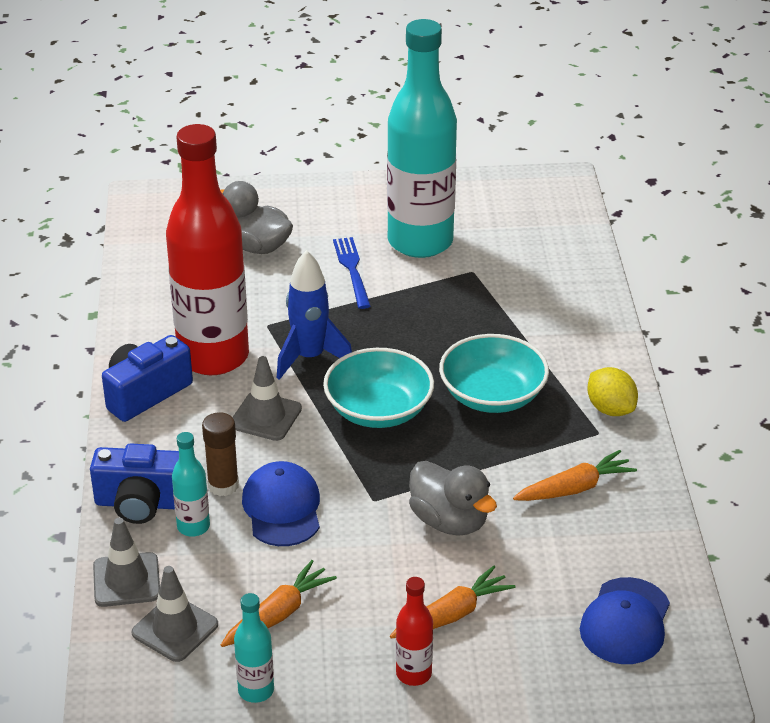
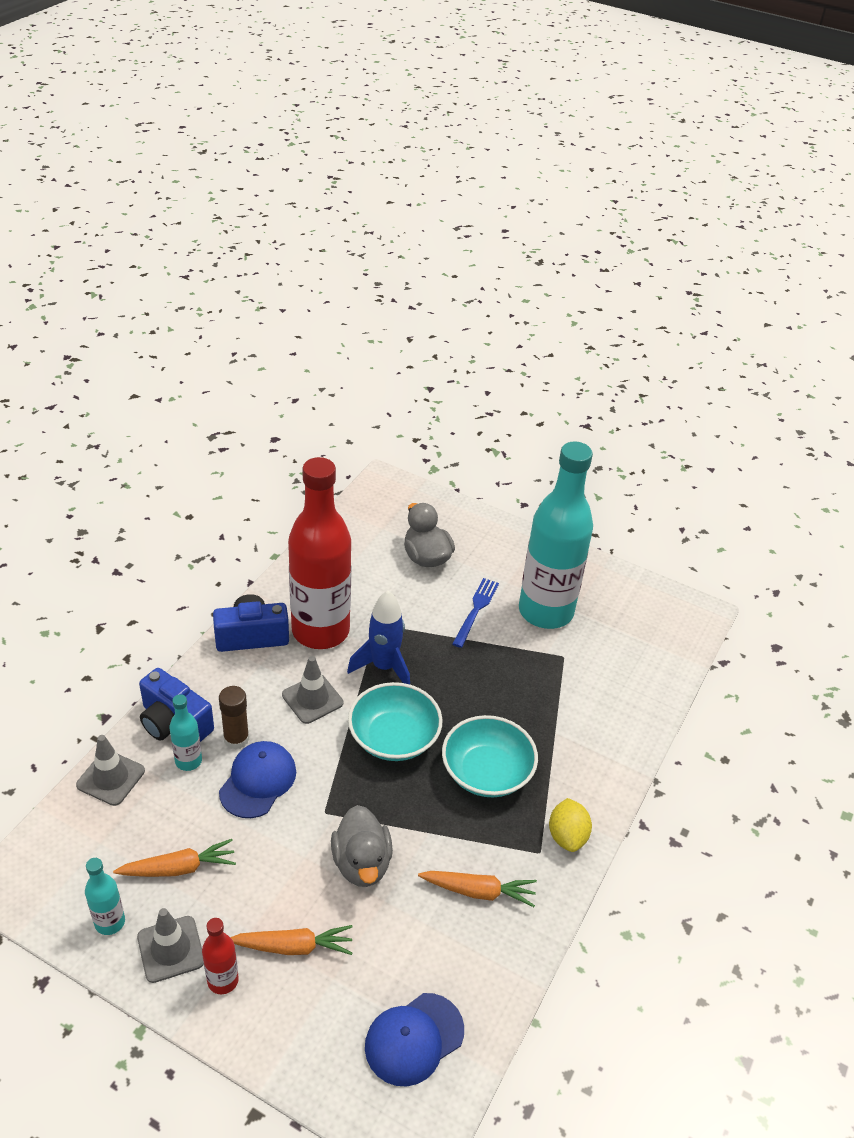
camera: 30 degrees right, 5 degrees up
(175, 629) = (105, 837): grey traffic cone -> grey traffic cone (170, 949)

